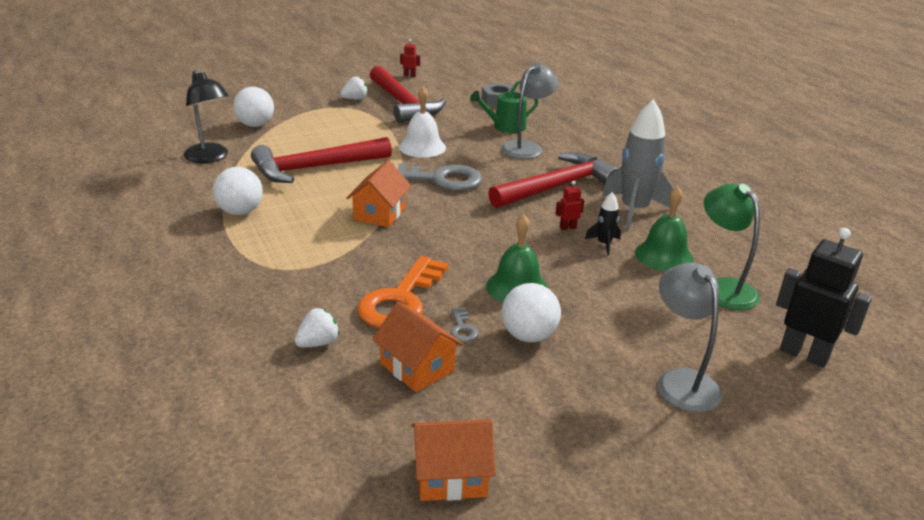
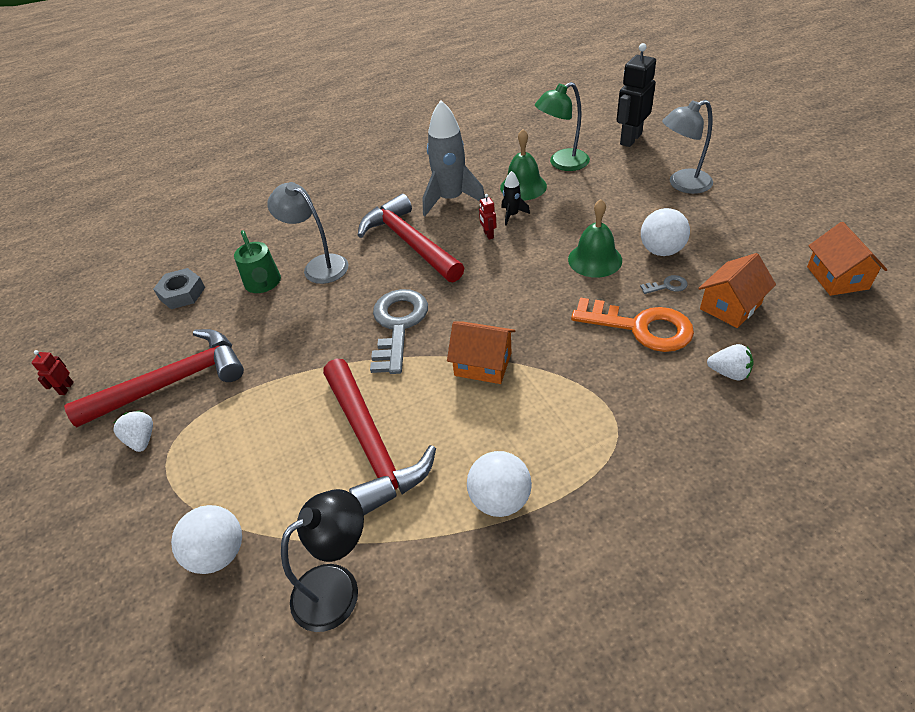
camera: 85 degrees left, 15 degrees up
(318, 343) = (728, 372): white strawberry -> white strawberry turned 150 degrees clockwise
(422, 147) = (313, 348): white bell -> none

